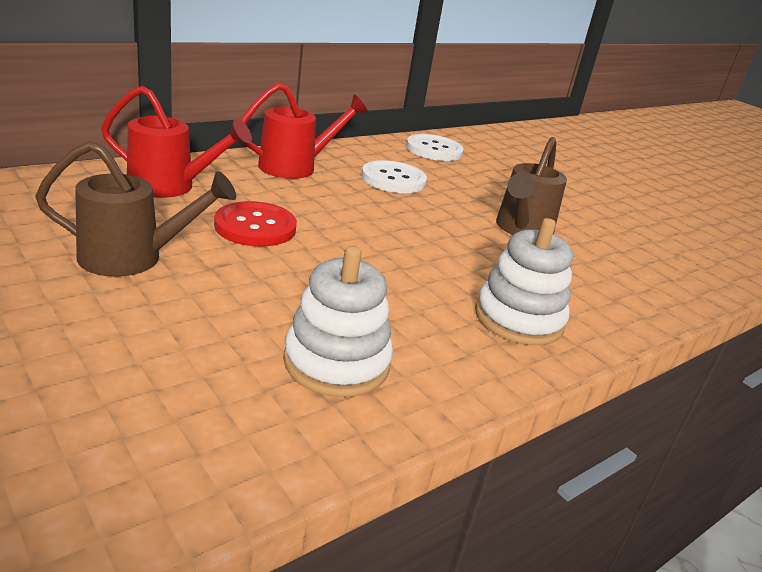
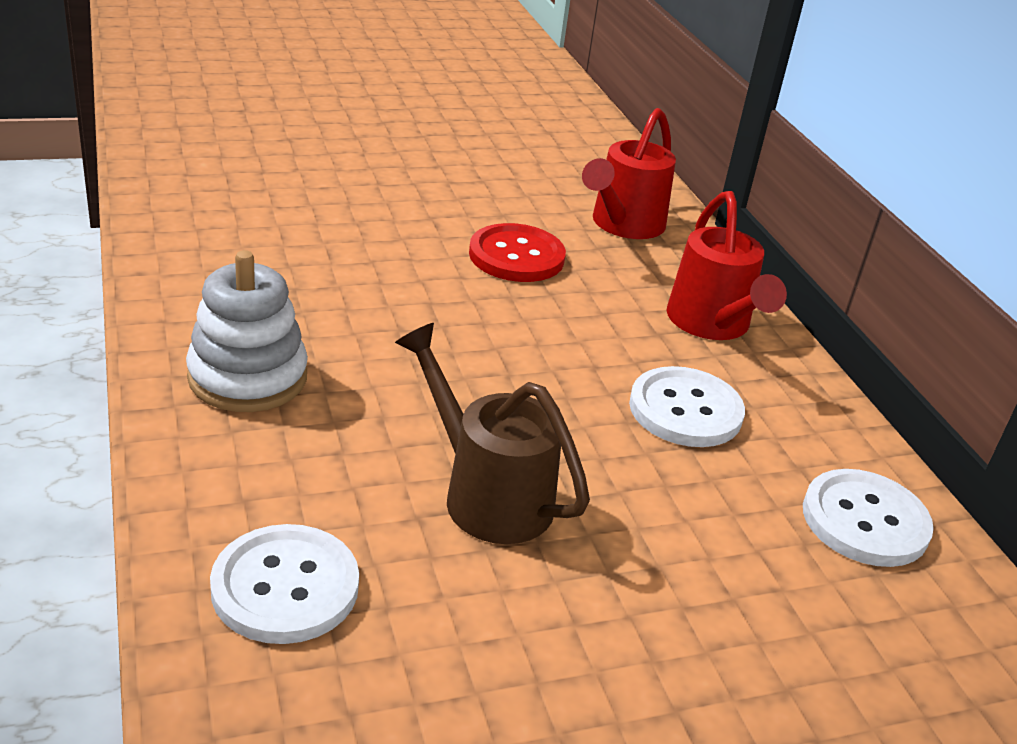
camera: 110 degrees right, 5 degrees up
(132, 258) = (457, 186): brown watering can -> none
(336, 362) = (244, 242): white stacking toy -> none
(646, 277) = (285, 587): none -> white button

